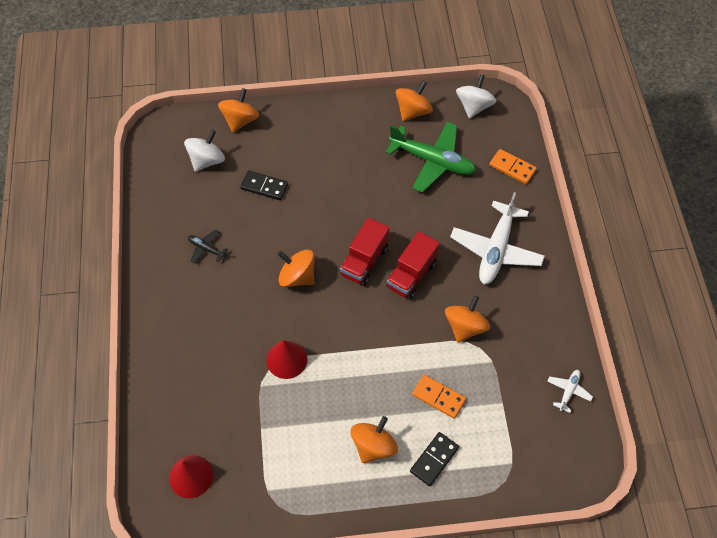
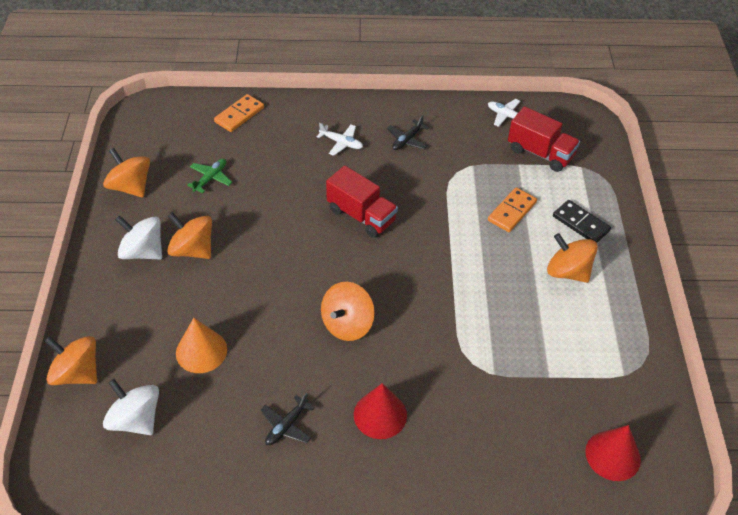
camera: 85 degrees left, 10 degrees down
(264, 187) = (201, 351): black domino -> orange cone
(286, 359) = (460, 344): red cone -> red cone (380, 414)
(364, 261) = (336, 256): red truck -> red truck (540, 153)
(433, 161) = (211, 178): green plane -> green plane, size x0.46
(465, 327) = (431, 180): orange spinning top -> orange spinning top (192, 249)
(474, 106) = (143, 133): white spinning top -> white spinning top (143, 251)
(496, 250) = (341, 143): white plane -> white plane, size x0.46
(512, 303) = (407, 140): none -> black plane

